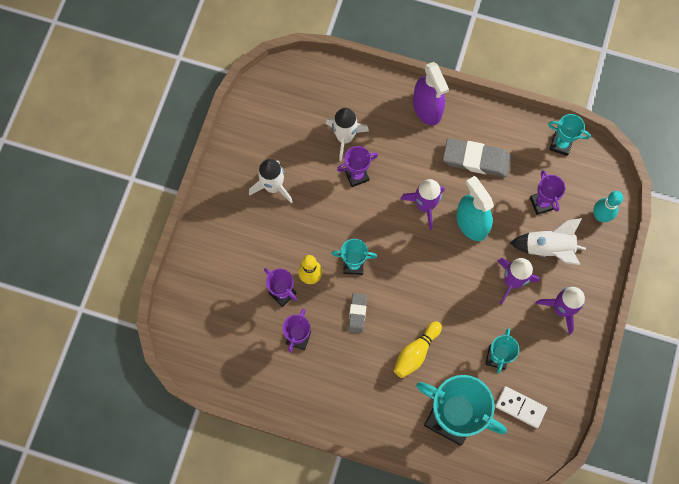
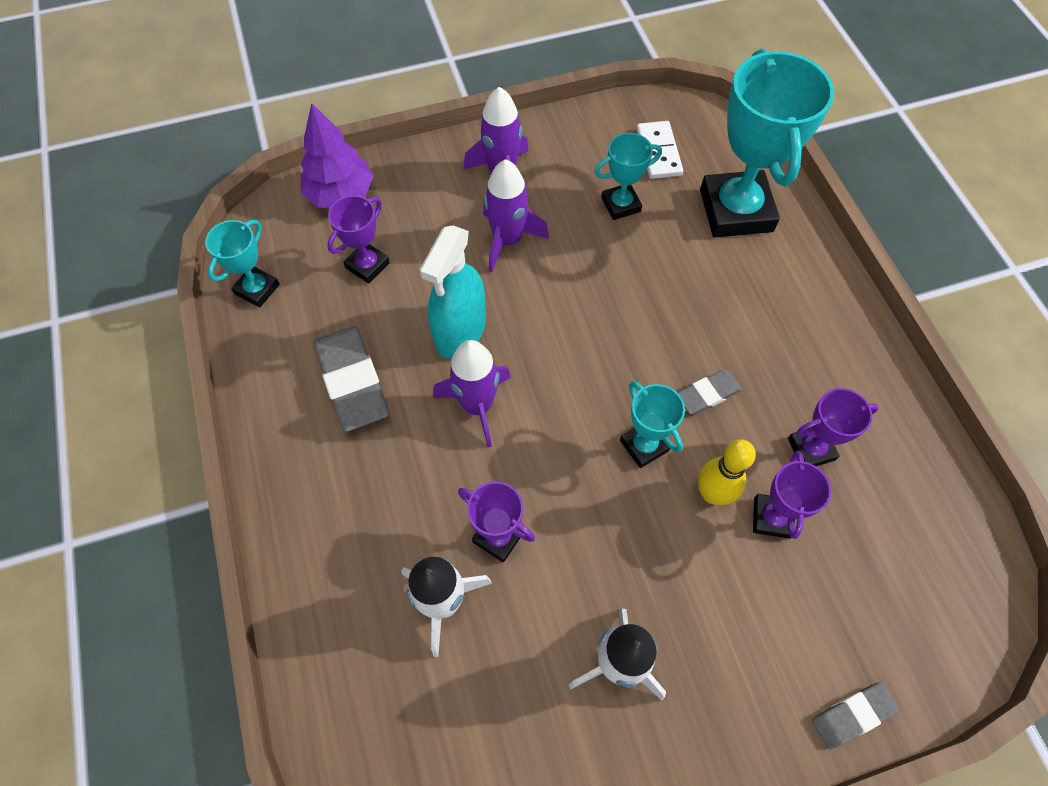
camera: 125 degrees left, 10 degrees down
(190, 259) = (852, 715): none -> grey eraser
(416, 352) = (695, 292): yellow bowling pin -> none
(427, 108) = (304, 503): purple spray bottle -> none
(548, 248) = (430, 226): white rocket -> none
(560, 144) = (257, 289): turquoise trophy -> turquoise trophy turned 45 degrees clockwise
(600, 216) = (340, 194): turquoise bowling pin -> purple tree

